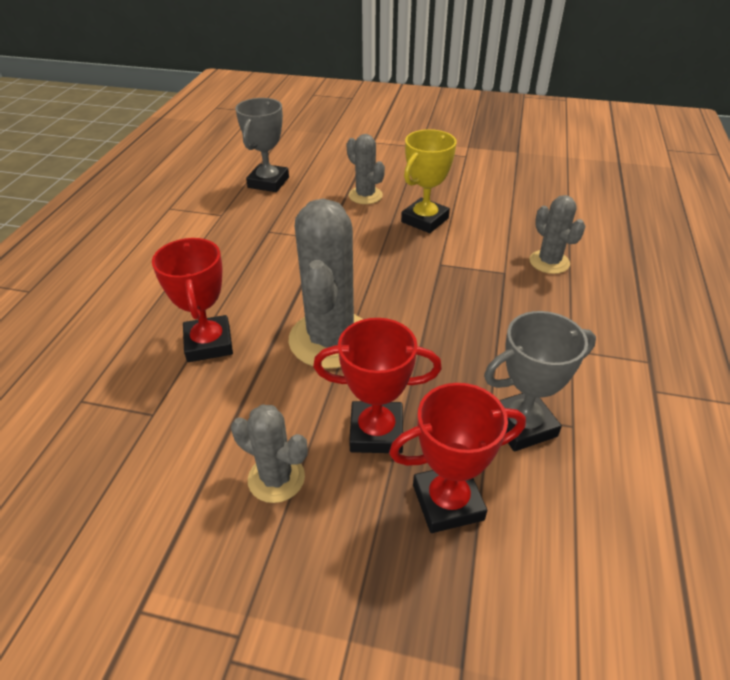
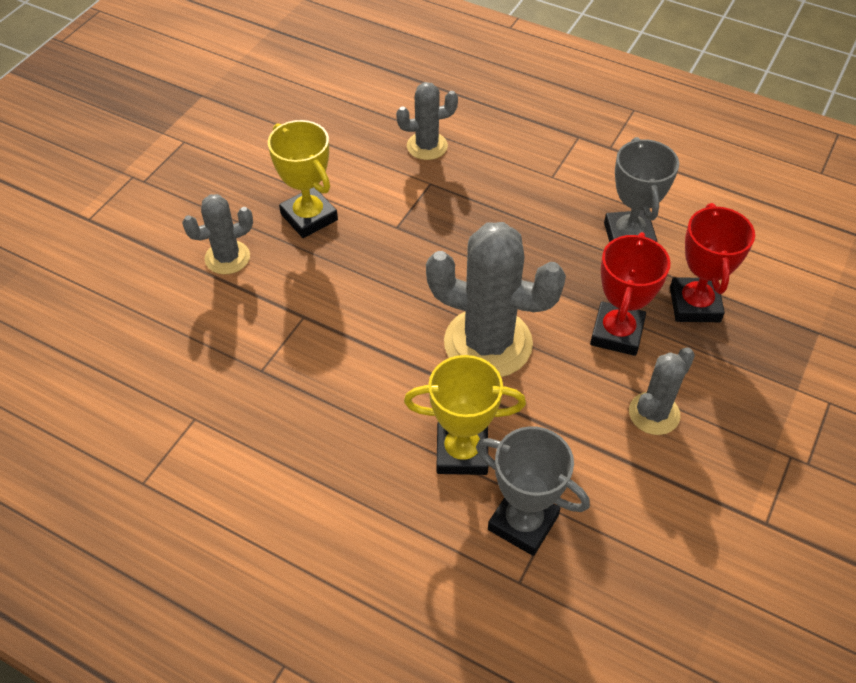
camera: 75 degrees left, 10 degrees up
(209, 343) = (462, 452): red trophy -> yellow trophy
(268, 182) = (136, 354): grey trophy -> grey trophy (523, 522)

